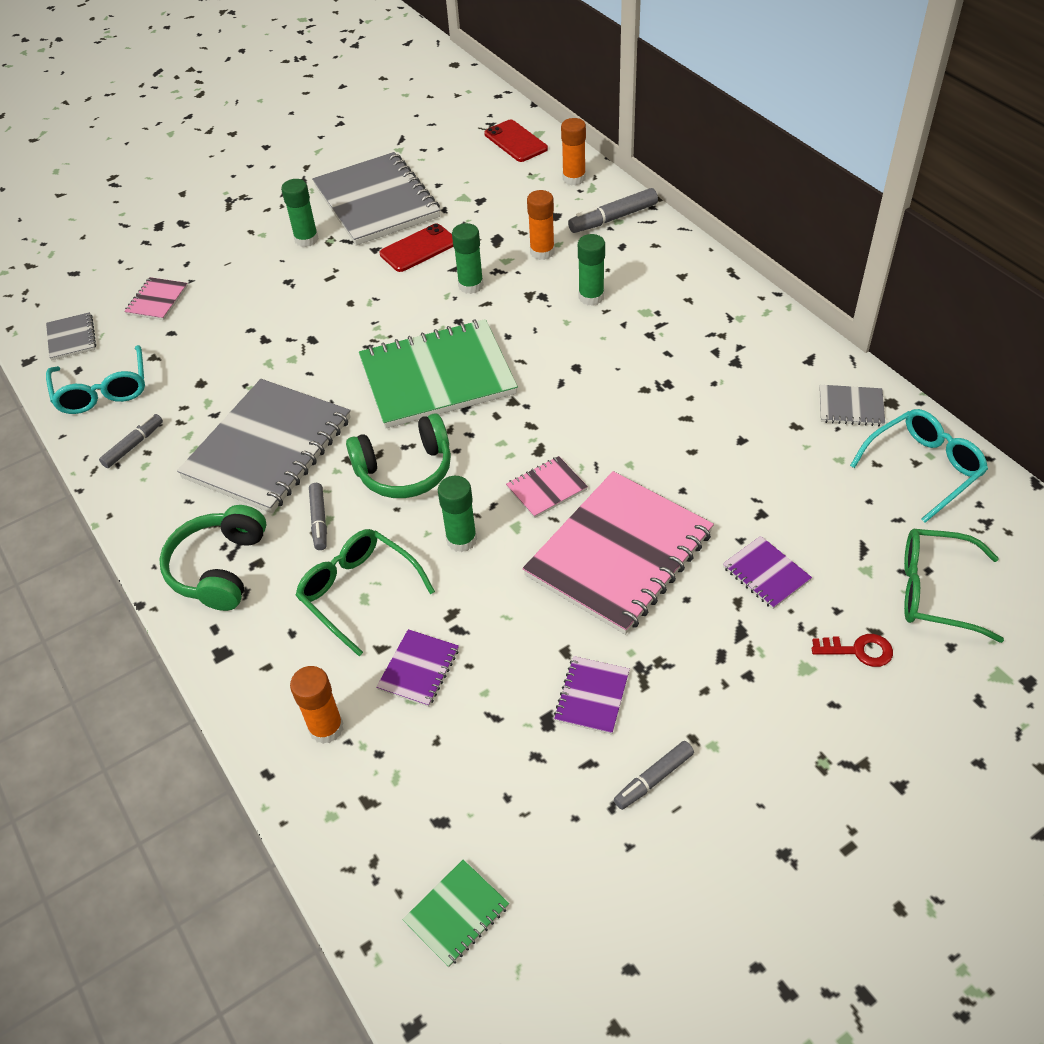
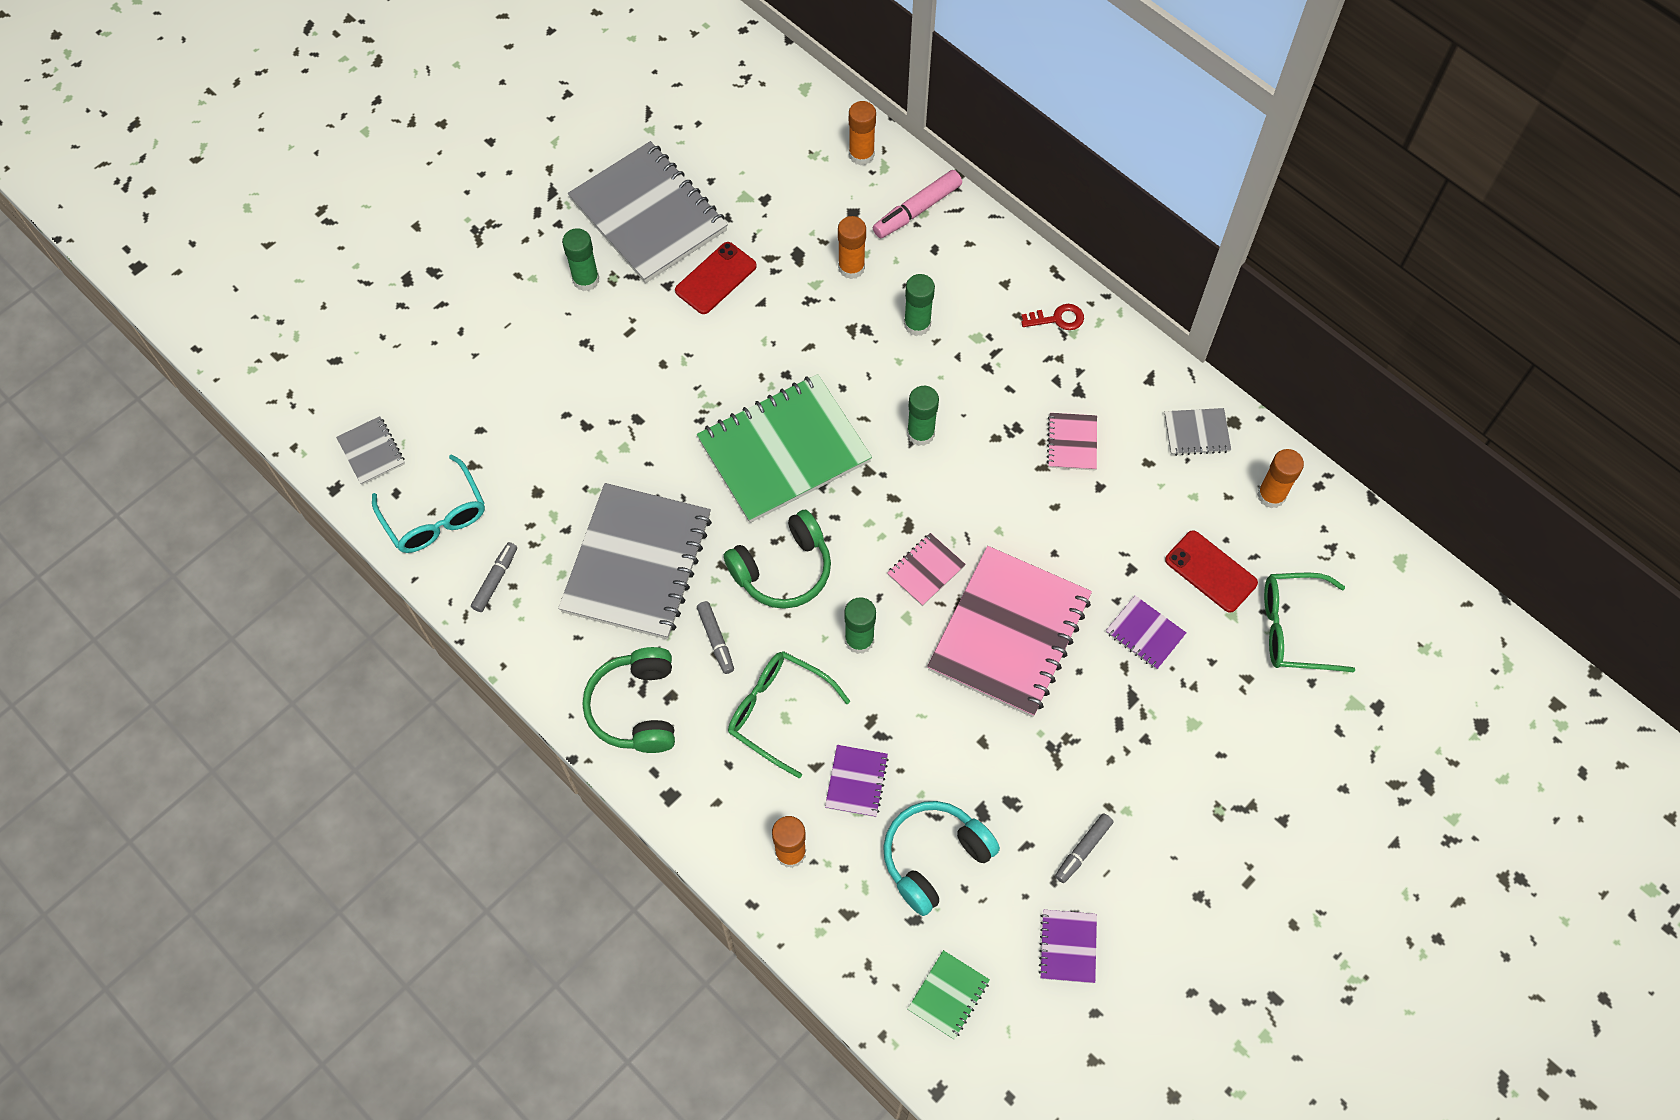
camera: 15 degrees left, 15 degrees up
(157, 300) = (447, 388): pink notebook -> pink notebook (1072, 443)
(471, 285) = (786, 324): green glue stick -> green glue stick (920, 433)
(481, 759) = (934, 857): none -> turquoise headphones
(515, 141) = (782, 103): red phone -> red phone (1210, 571)
(592, 696) = (1015, 782): purple notebook -> purple notebook (1068, 947)
(613, 218) = (917, 210): grey marker -> pink marker
(858, 651) = (1235, 699): red key -> red key (1057, 319)
(923, 468) = (1271, 495): turquoise glasses -> orange glue stick

